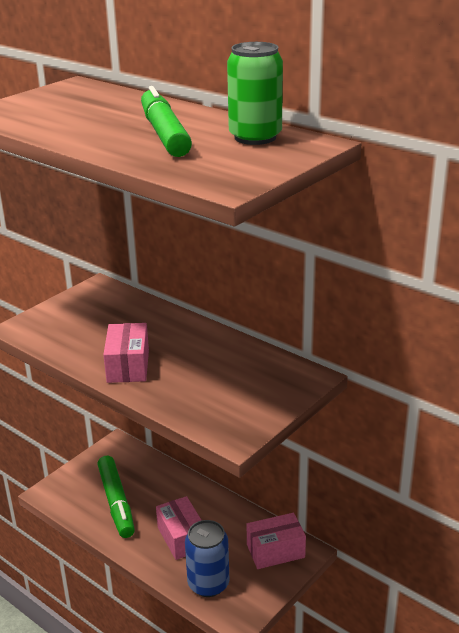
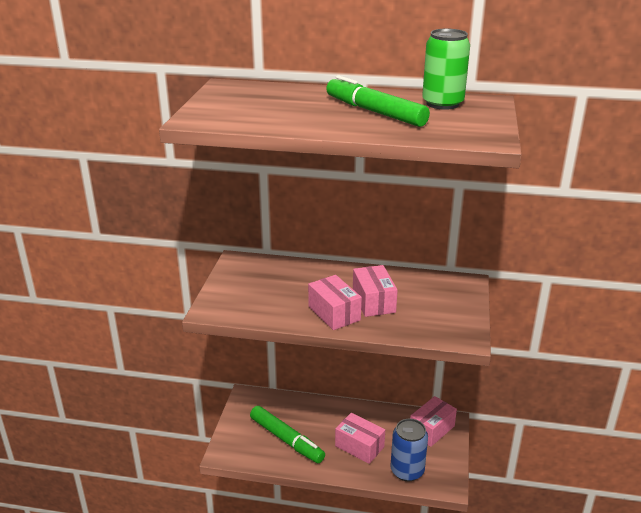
camera: 30 degrees left, 0 degrees up
(182, 366) = (373, 301): none -> pink box

